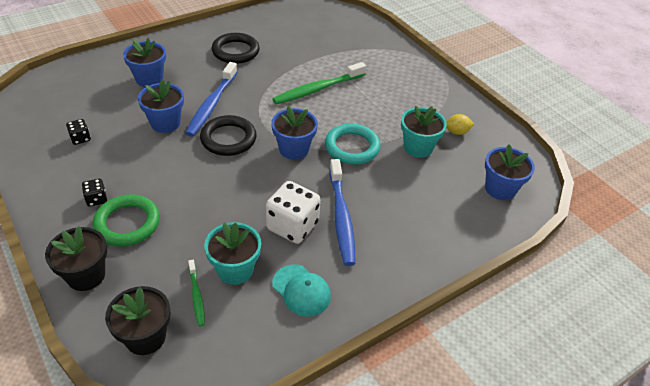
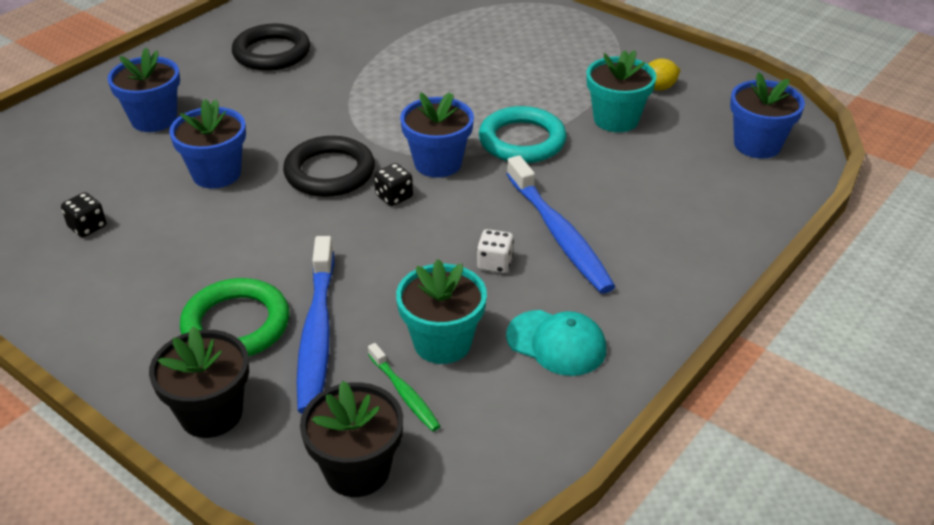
camera: 15 degrees left, 5 degrees down
(96, 199) = (165, 304): black dice -> black dice (394, 196)
(211, 105) = (276, 132): blue toothbrush -> blue toothbrush (317, 333)
(292, 226) = (494, 263): white dice -> white dice, size x0.49
(317, 89) = (427, 77): green toothbrush -> none

